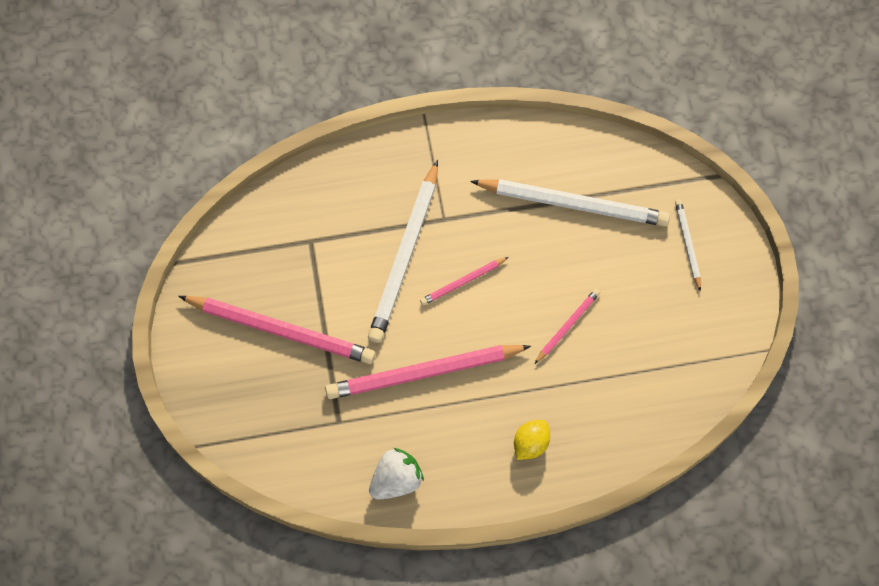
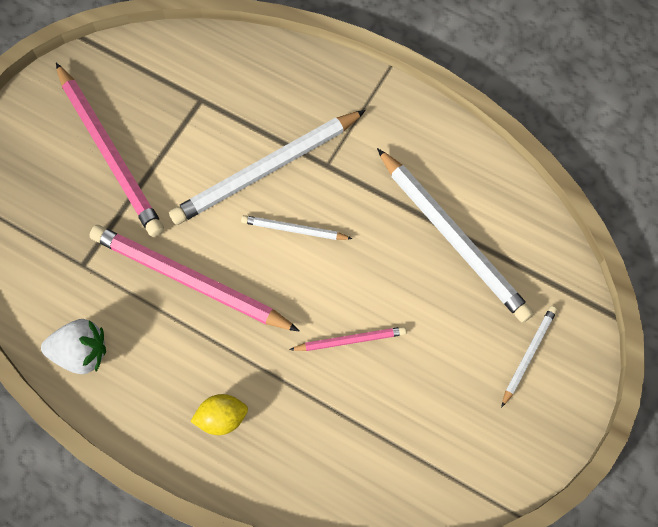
camera: 40 degrees right, 0 degrees up
(463, 282) = (294, 229): pink pencil -> white pencil

